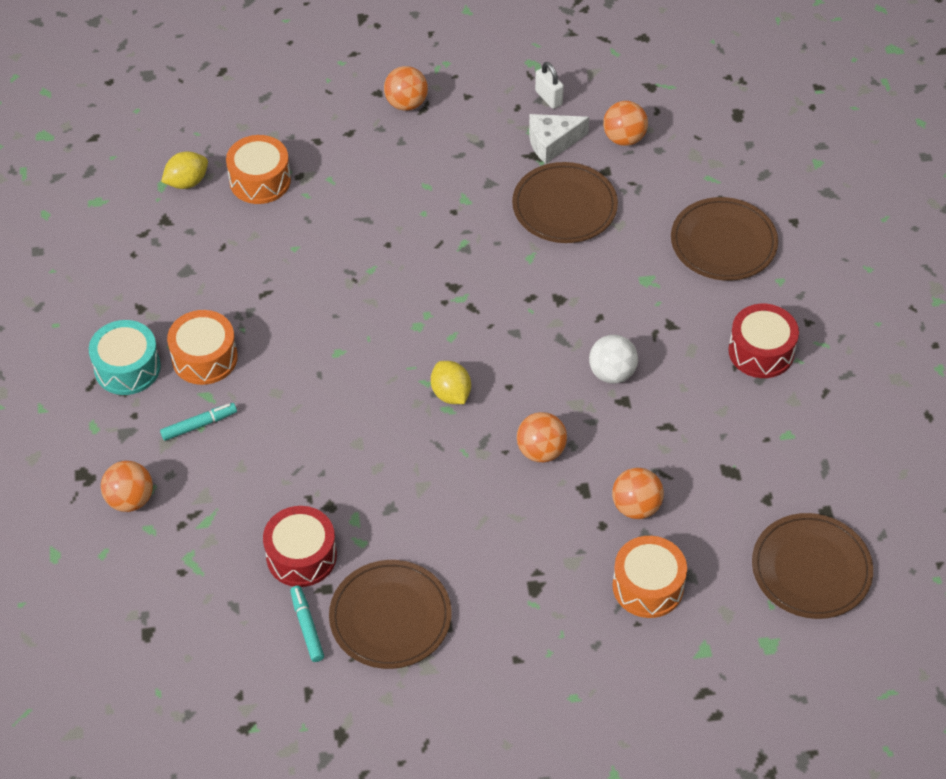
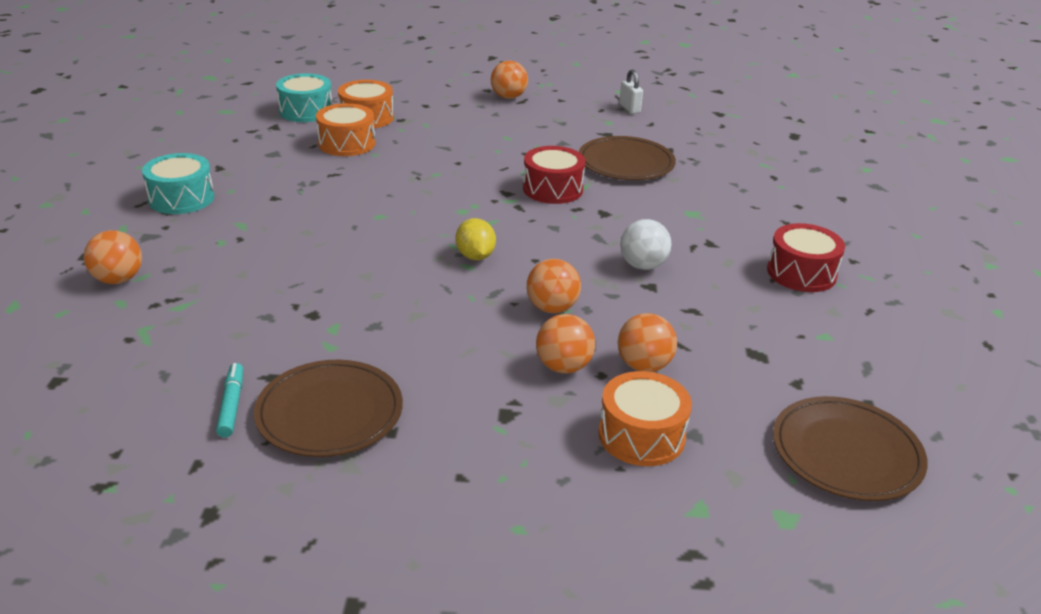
camera: 10 degrees right, 20 degrees down
(187, 182) = (306, 111): yellow lemon -> turquoise drum
(199, 425) = (221, 241): turquoise marker -> none
(204, 358) = (255, 202): orange drum -> orange drum (347, 143)
(301, 556) = (261, 347): red drum -> red drum (552, 189)
(552, 143) = (625, 130): white cheese -> none
(624, 138) = (690, 135): orange ball -> orange ball (563, 367)
(723, 242) = (771, 201): brown plate -> none

